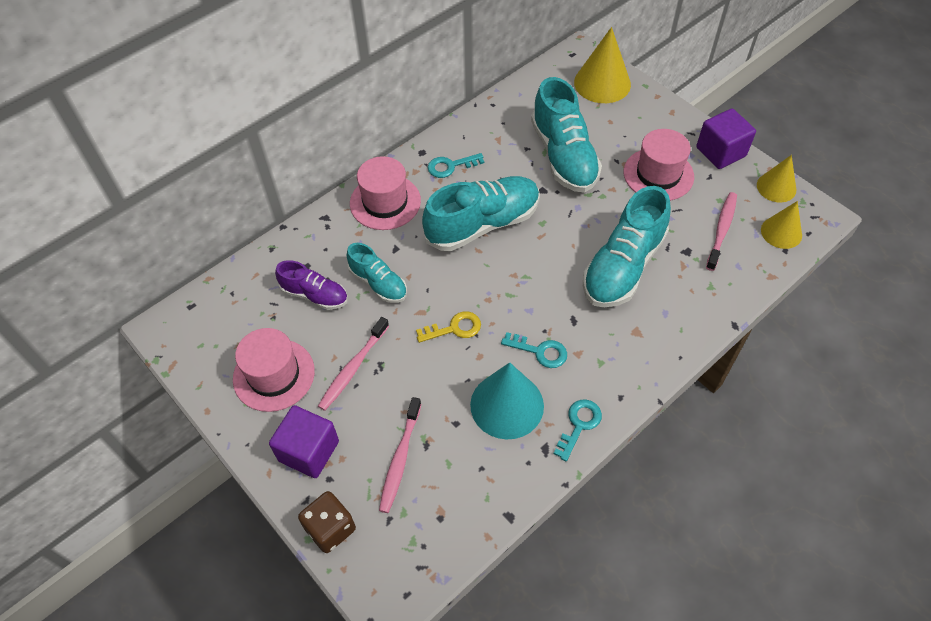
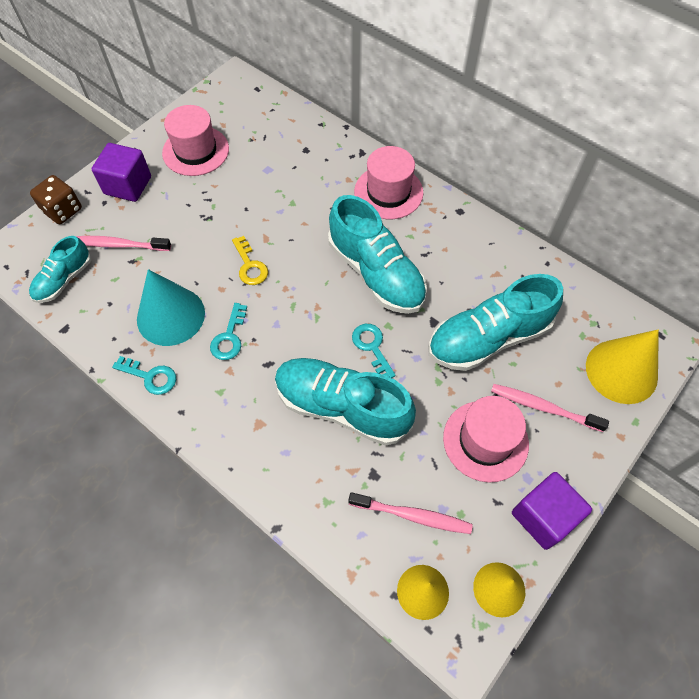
camera: 80 degrees right, 5 degrees up
(314, 295) = (275, 161): purple shoe -> none
(353, 368) = (204, 200): pink toothbrush -> pink toothbrush (543, 407)
(378, 283) = (293, 202): turquoise shoe -> turquoise shoe (64, 280)
(450, 166) = (447, 237): turquoise key -> turquoise key (372, 347)

